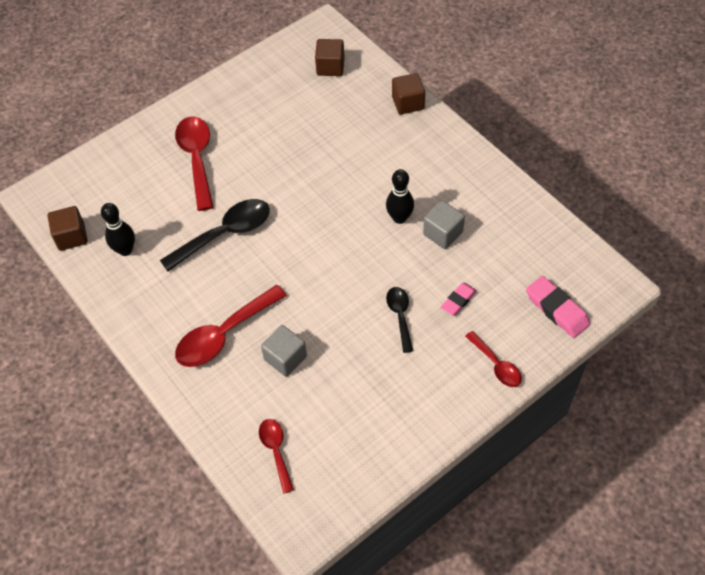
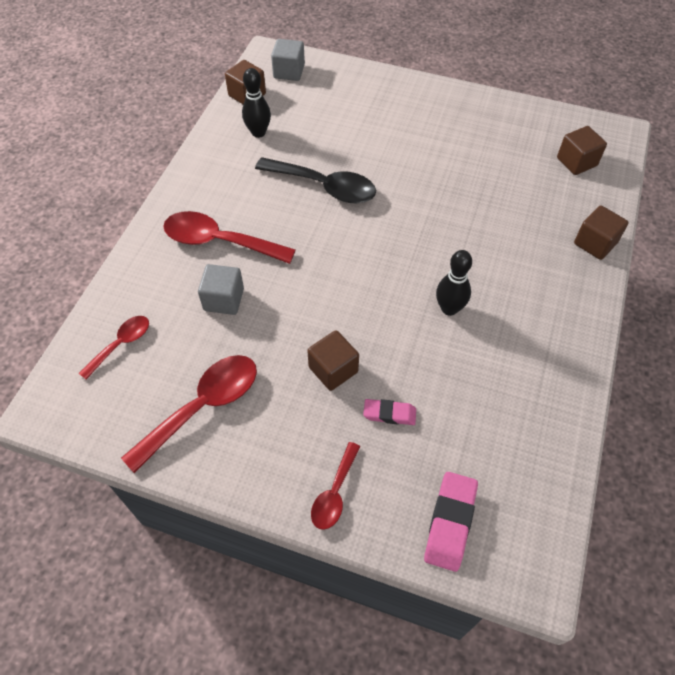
camera: 55 degrees right, 0 degrees up
(197, 159) = (386, 127): red spoon -> red spoon (202, 407)
(400, 316) = (333, 369): black spoon -> brown cube
(443, 233) = (461, 356): grey cube -> grey cube (289, 71)

